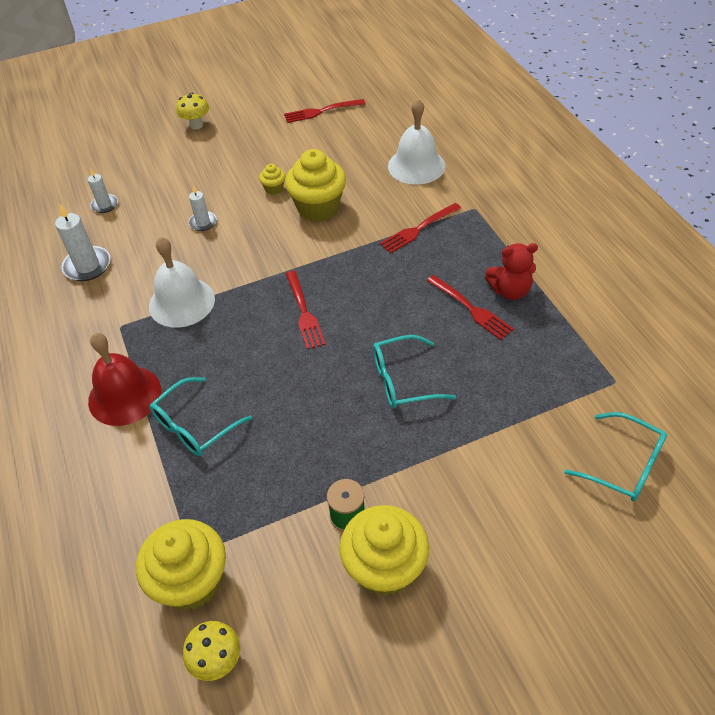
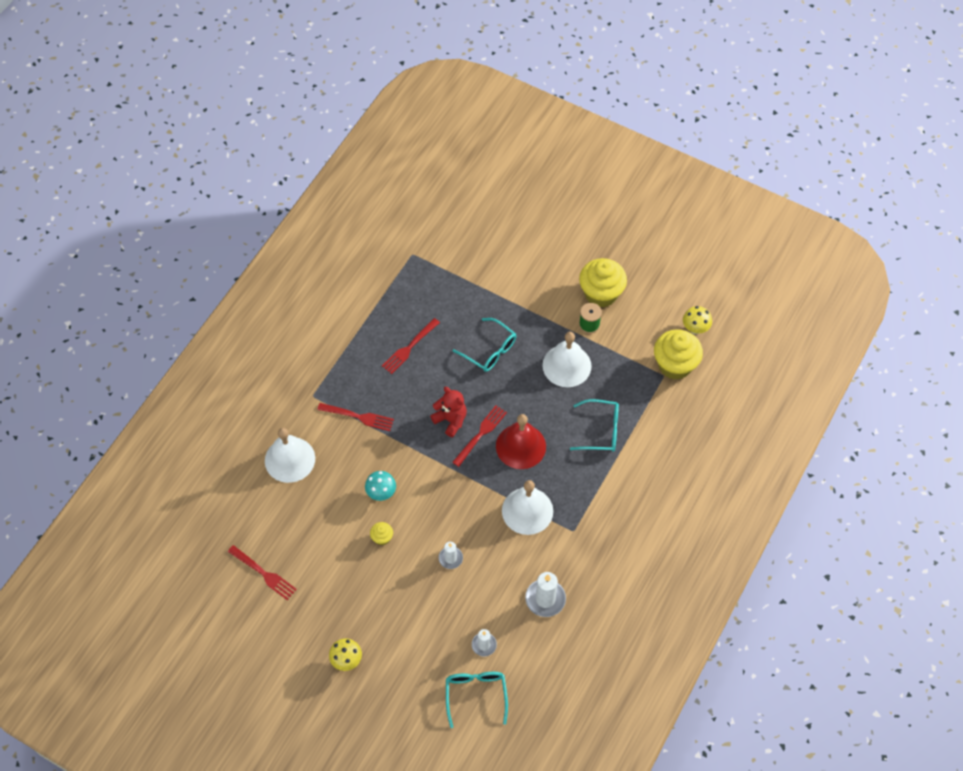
camera: 130 degrees left, 10 degrees up
(124, 395) = (613, 483): red bell -> red bell (520, 446)
(311, 447) = (566, 365): none -> white bell
(318, 208) = (381, 493): yellow cupcake -> turquoise mushroom
(471, 309) = (409, 347): red fork -> red fork turned 150 degrees counterclockwise
(510, 290) = (378, 335): red teddy bear -> red teddy bear (450, 420)
(623, 465) = (466, 229): turquoise glasses -> turquoise glasses (476, 695)

